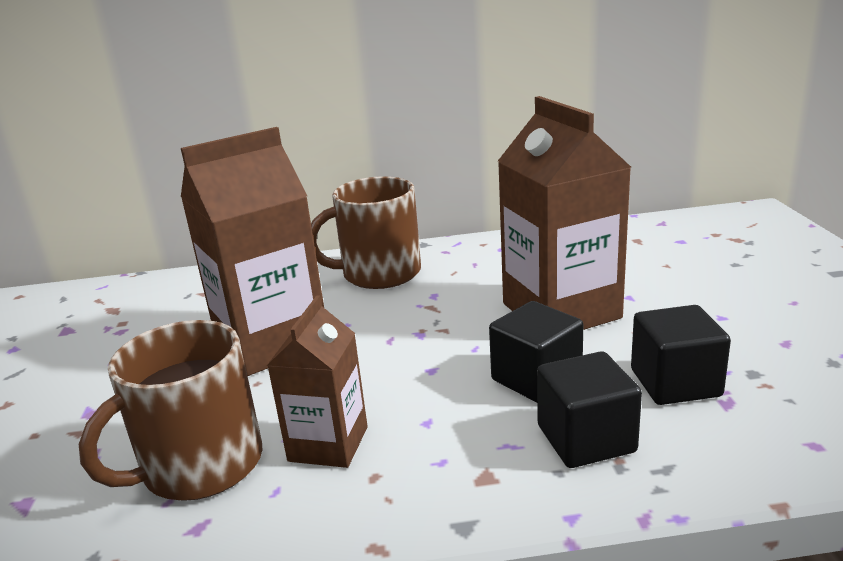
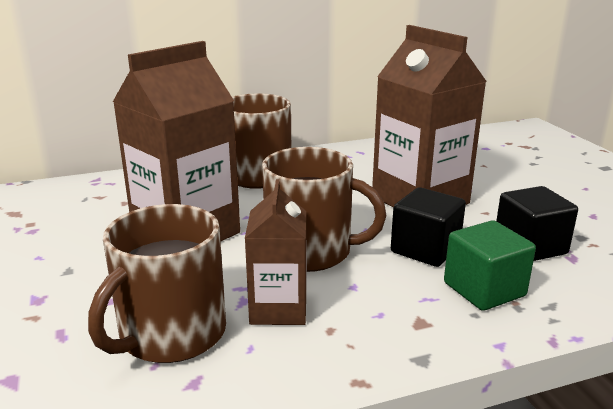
camera: 15 degrees left, 0 degrees up
(397, 373) = (310, 251): none -> brown mug
(586, 439) = (484, 289): black cube -> green cube

